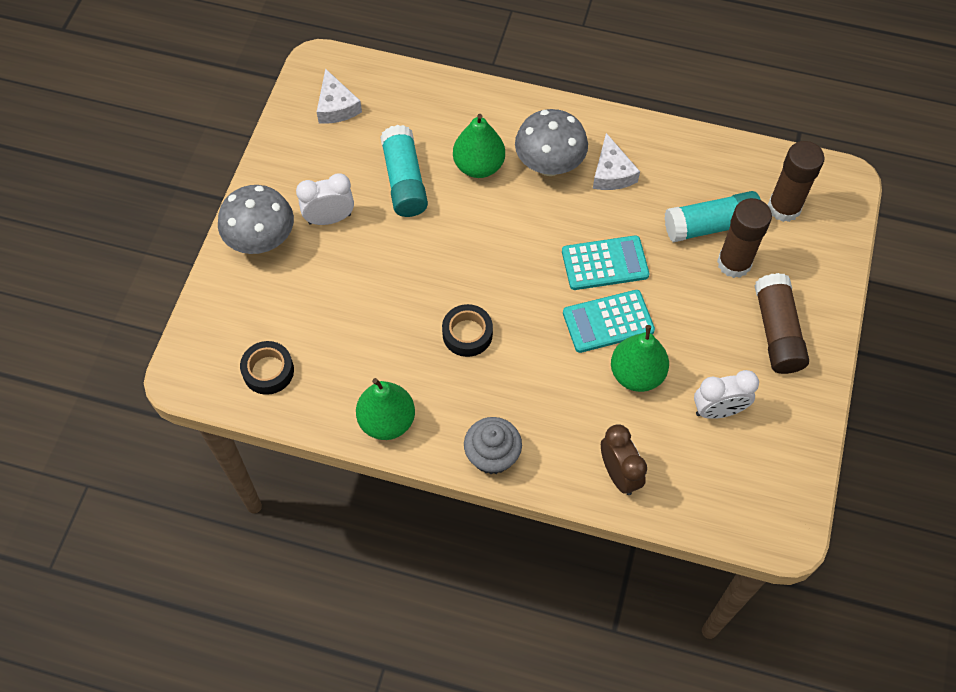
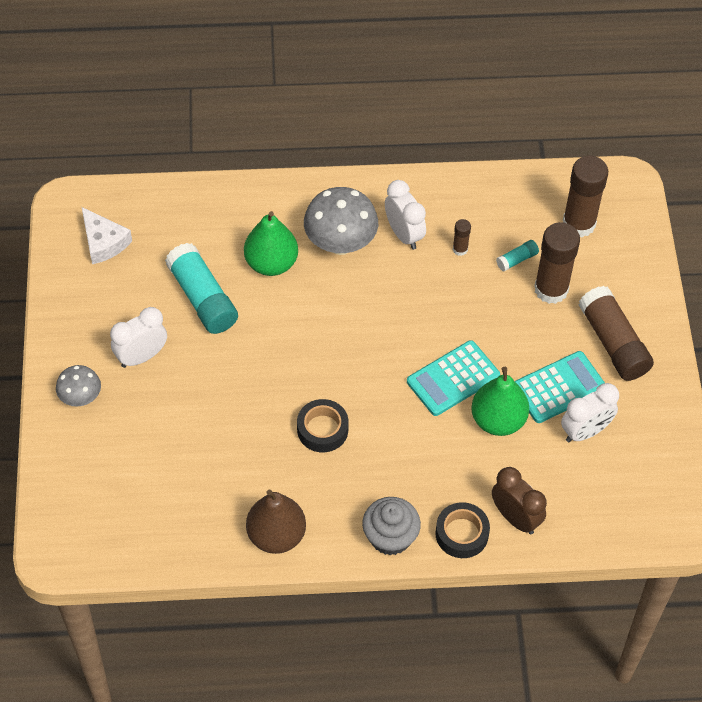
camera: 20 degrees left, 5 degrees down
(261, 240) = (81, 397): grey mushroom -> grey mushroom, size x0.57
(268, 371) = (139, 523): black tape -> black tape (461, 534)
(387, 421) = (276, 535): green pear -> brown pear
(605, 263) = (429, 324): turquoise calculator -> turquoise calculator (559, 387)
(612, 173) = (404, 234): white cheese -> white clock
(660, 201) = (460, 249): none -> brown glue stick
(711, 225) = (517, 259): turquoise glue stick -> turquoise glue stick, size x0.46

